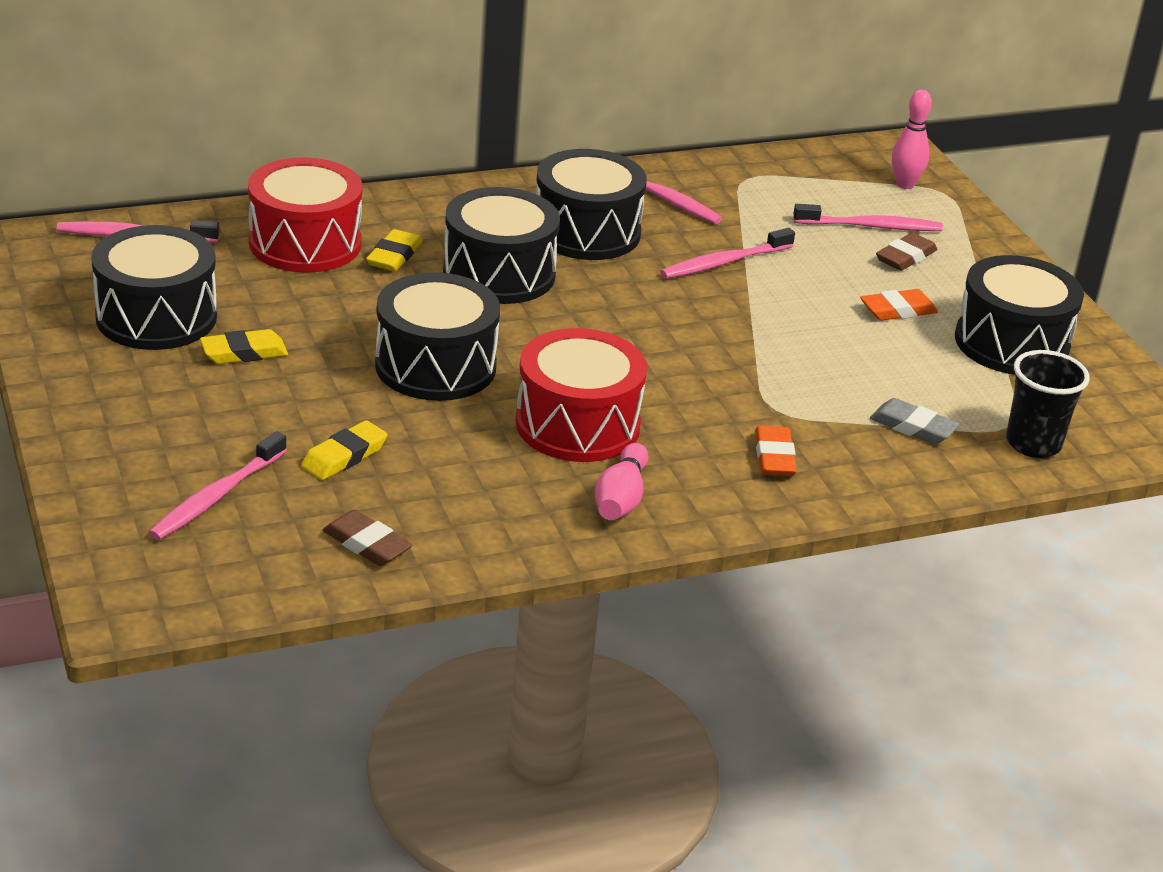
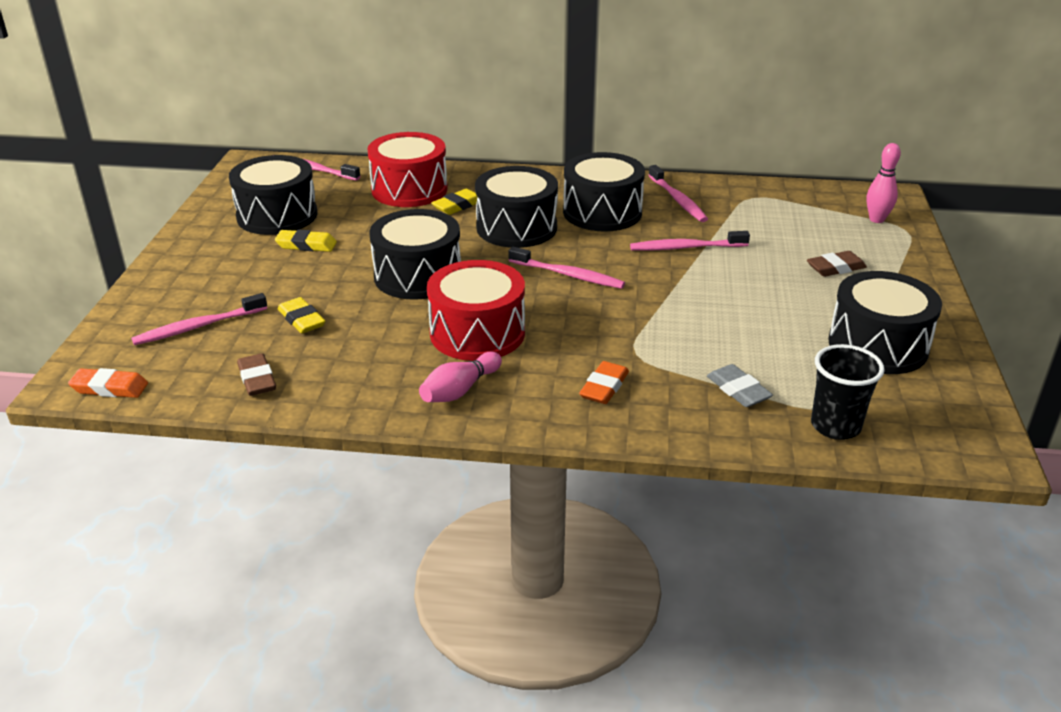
camera: 30 degrees right, 0 degrees up
(344, 456) = (301, 320): yellow eraser -> yellow eraser turned 75 degrees clockwise
(871, 226) = (824, 243): pink toothbrush -> pink toothbrush (568, 275)
(897, 310) = (797, 303): orange eraser -> orange eraser (110, 388)

